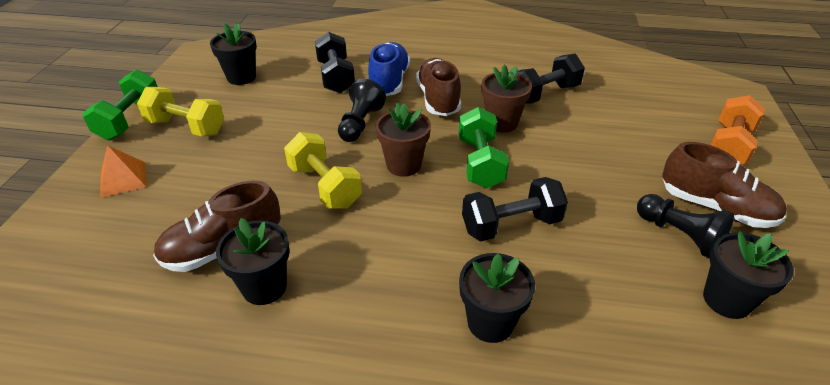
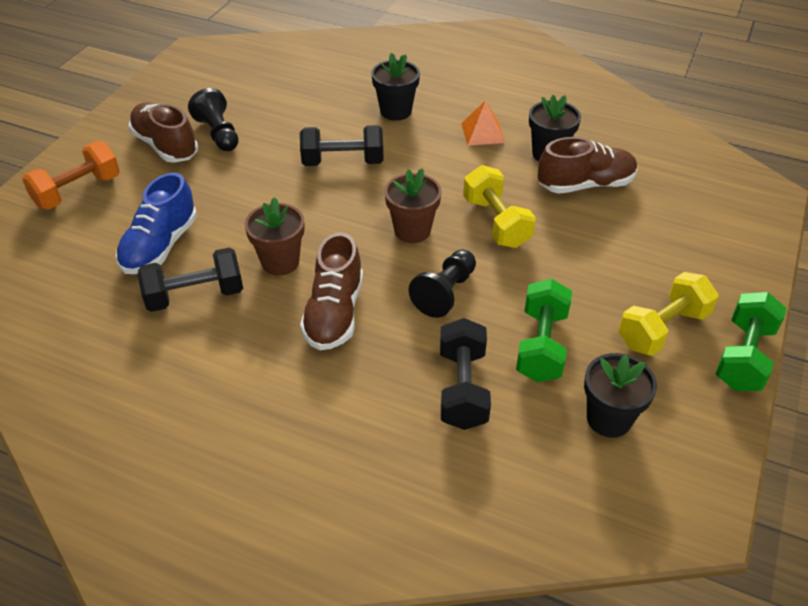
camera: 165 degrees left, 5 degrees up
(123, 179) = (706, 267): orange pyramid -> orange pyramid (482, 133)
(186, 127) = (662, 329): yellow dumbbell -> yellow dumbbell turned 75 degrees counterclockwise
(389, 82) = (387, 361): blue shoe -> blue shoe (160, 246)
(480, 163) = (334, 219): green dumbbell -> green dumbbell (541, 345)
(726, 300) = (233, 97): black flower pot -> none

